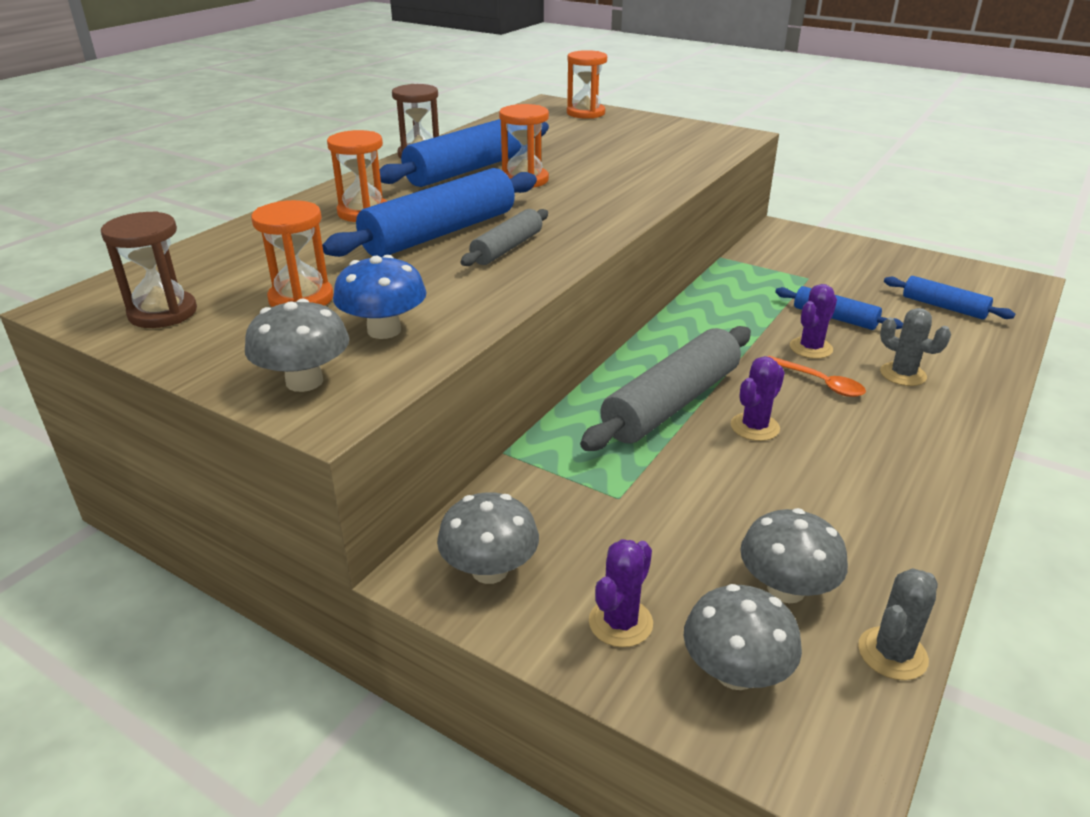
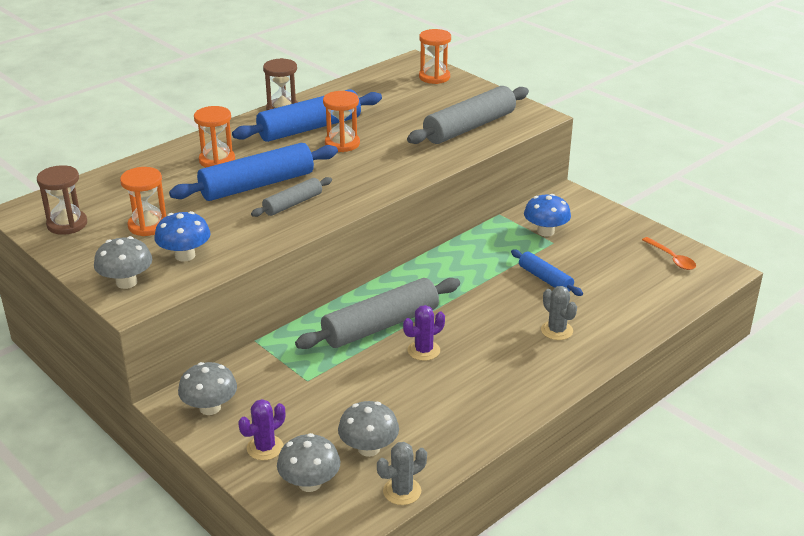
camera: 15 degrees right, 0 degrees up
(670, 151) = (469, 127): none -> grey rolling pin
(789, 268) = (545, 231): none -> blue mushroom
(811, 348) = (507, 300): purple cactus -> none
(820, 383) = (492, 327): orange spoon -> orange spoon (672, 258)
(944, 307) = (637, 283): blue rolling pin -> none

